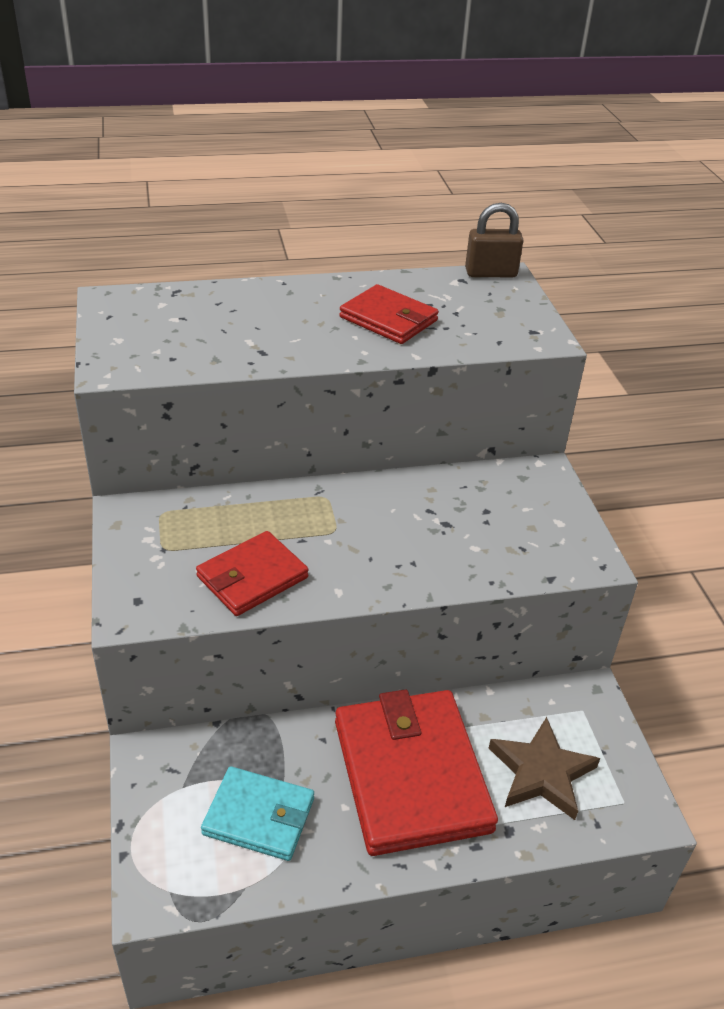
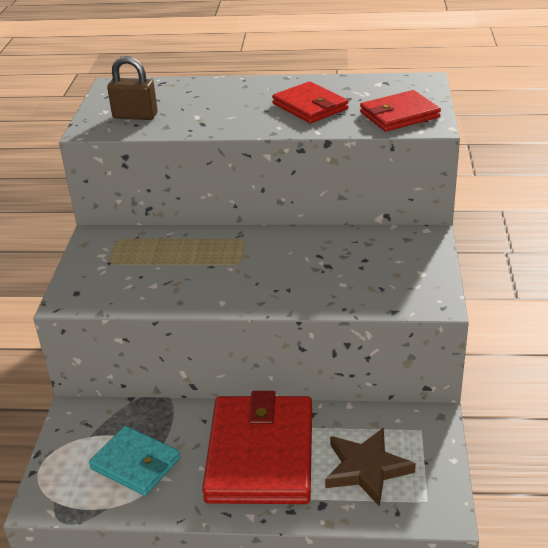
camera: 20 degrees right, 5 degrees down
(252, 577) = (163, 286): red wallet -> red wallet (399, 115)
(491, 273) = (412, 78): brown padlock -> brown padlock (135, 116)

